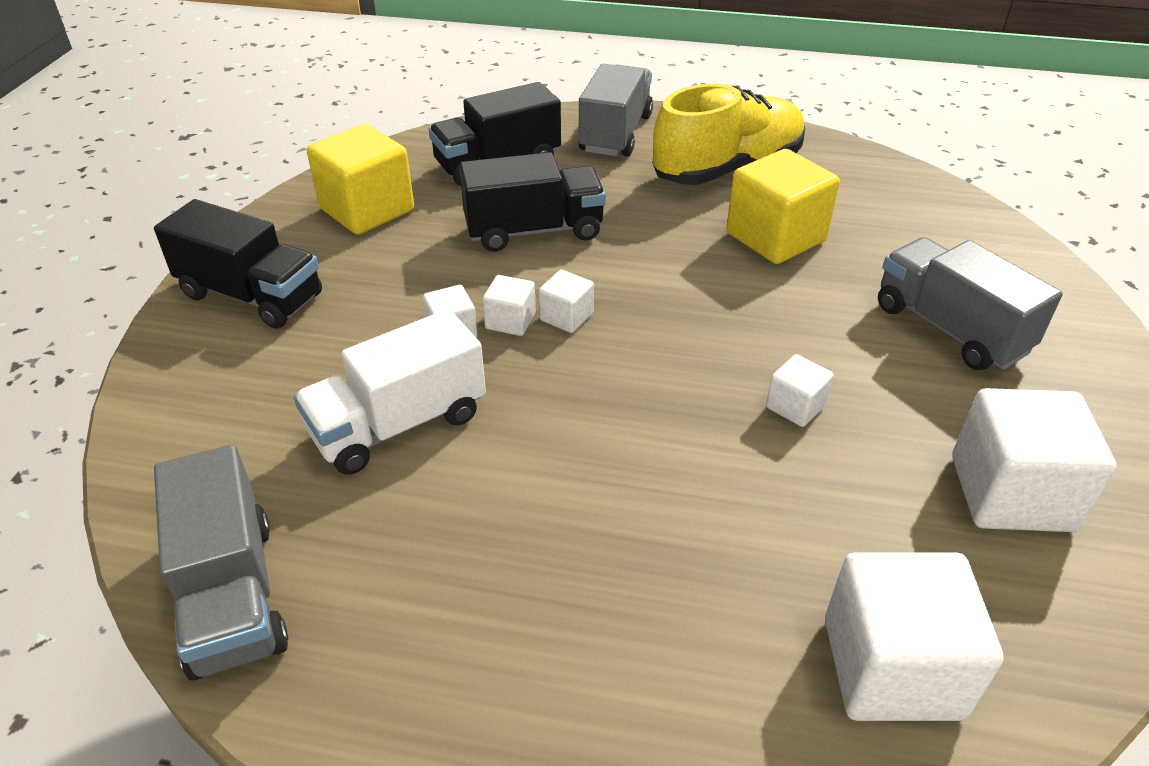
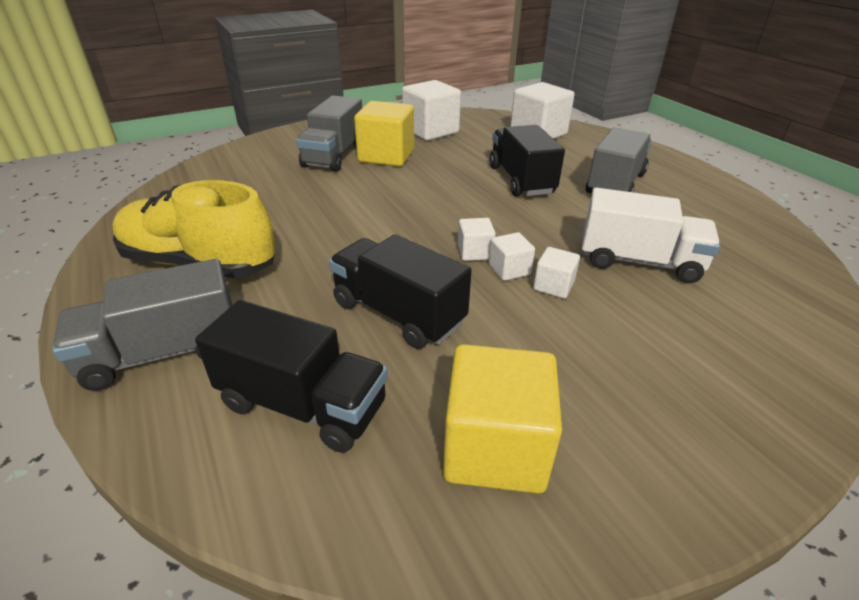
camera: 130 degrees left, 5 degrees down
(232, 594) = (779, 248): grey truck -> grey truck (615, 184)
(251, 295) = (695, 421): black truck -> black truck (521, 180)
(775, 237) = (293, 216): yellow cube -> yellow cube (386, 156)
(795, 406) = (444, 172): white cube -> none

